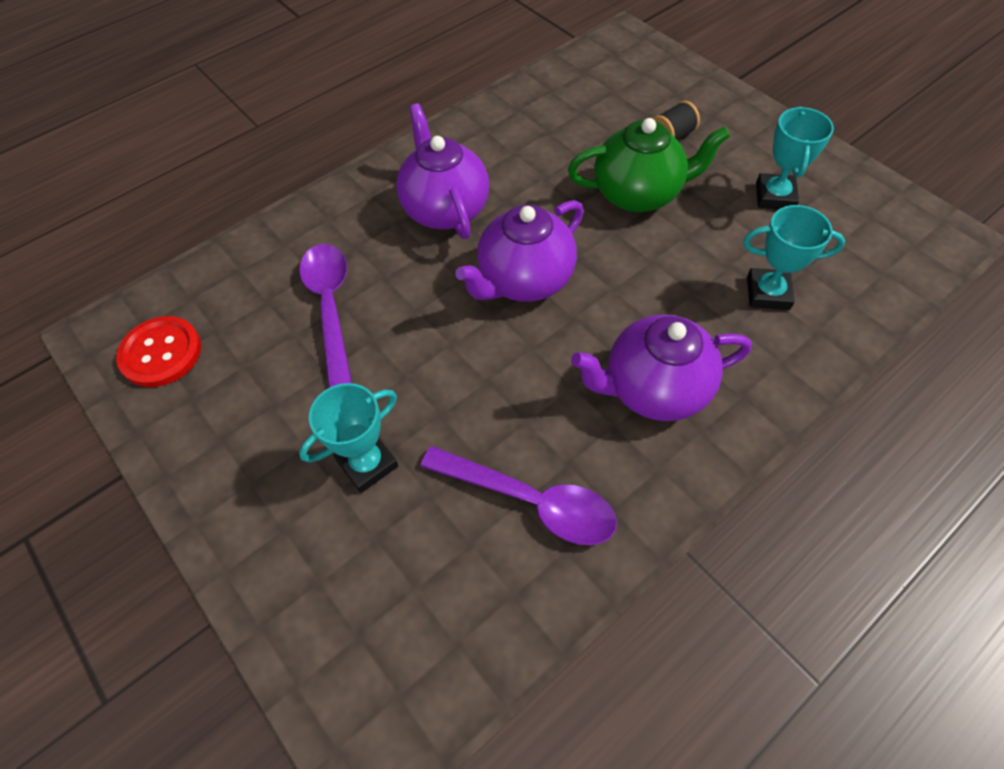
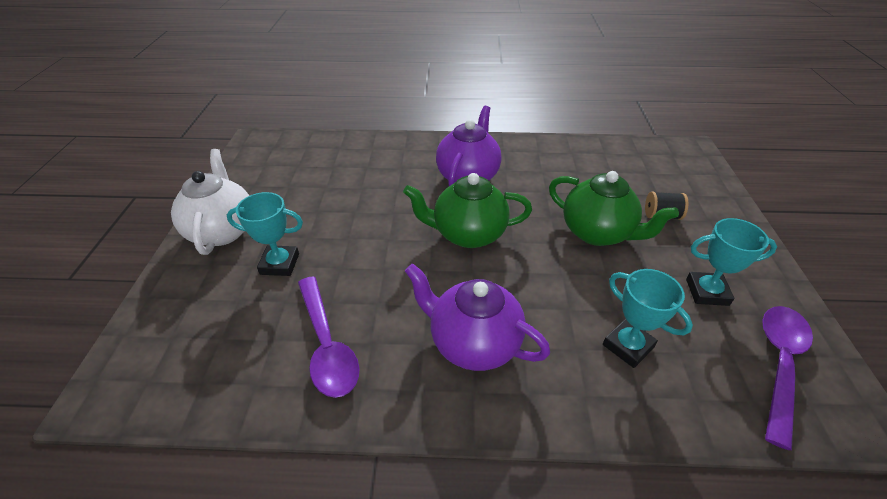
camera: 40 degrees right, 15 degrees down
(161, 353) = (266, 161): red button -> none
(237, 481) = (222, 230): none -> white teapot
(330, 307) = (356, 186): purple spoon -> purple spoon (779, 364)
(524, 280) = (468, 234): purple teapot -> green teapot
(775, 196) = (707, 292): turquoise trophy -> turquoise trophy turned 45 degrees clockwise

